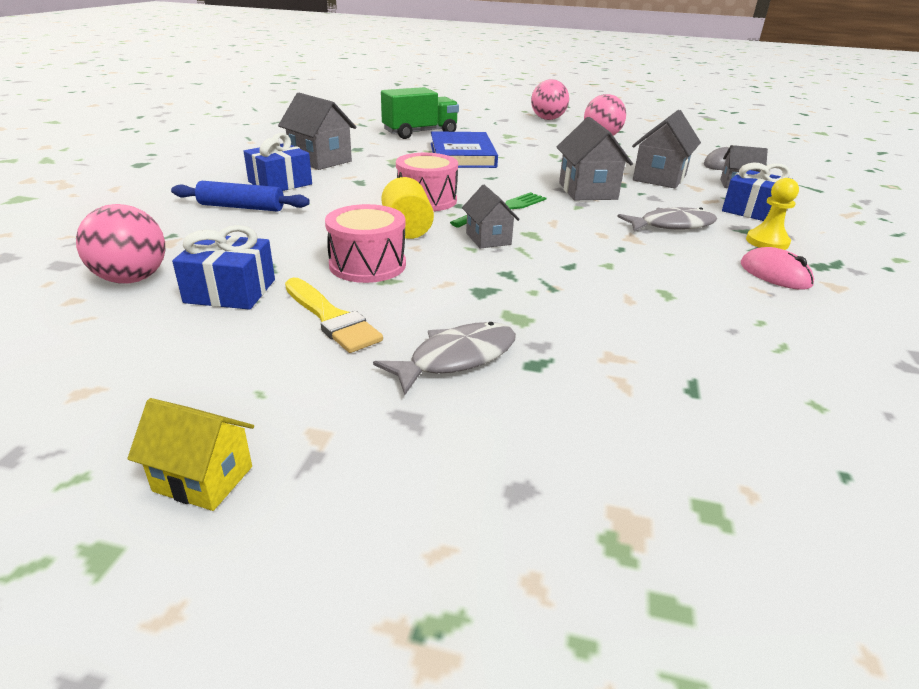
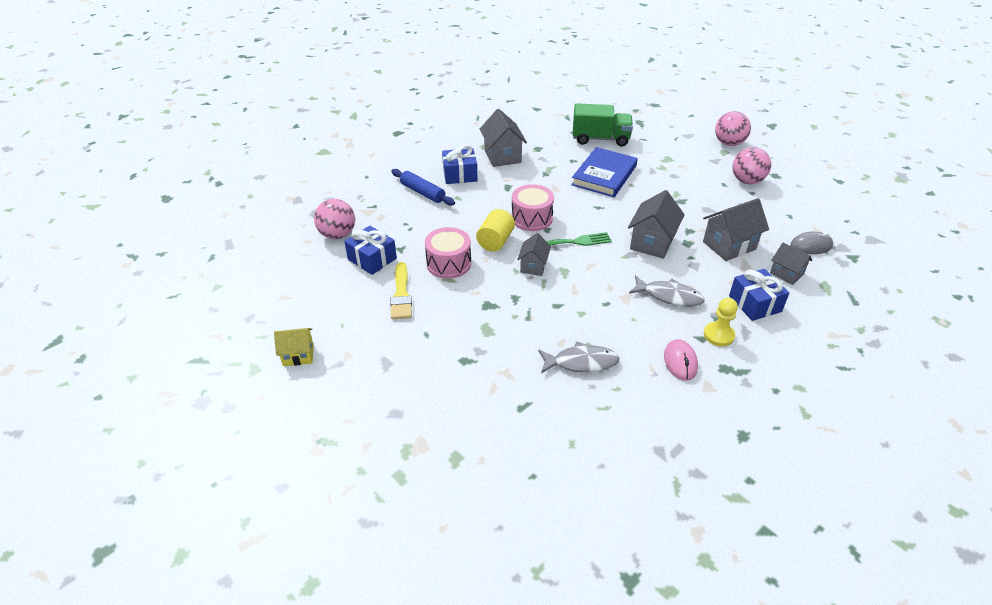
camera: 35 degrees right, 10 degrees up
(203, 479) = (298, 355): yellow house -> yellow house turned 60 degrees counterclockwise
(457, 358) = (434, 342): grey fish -> grey fish (581, 362)

